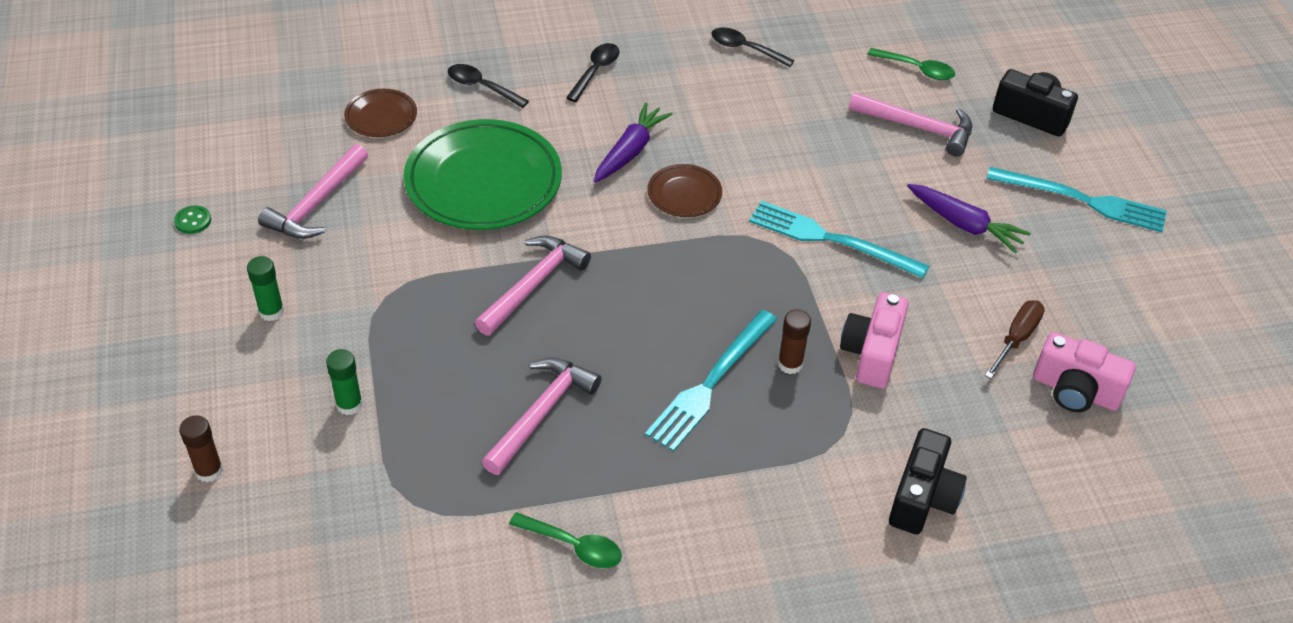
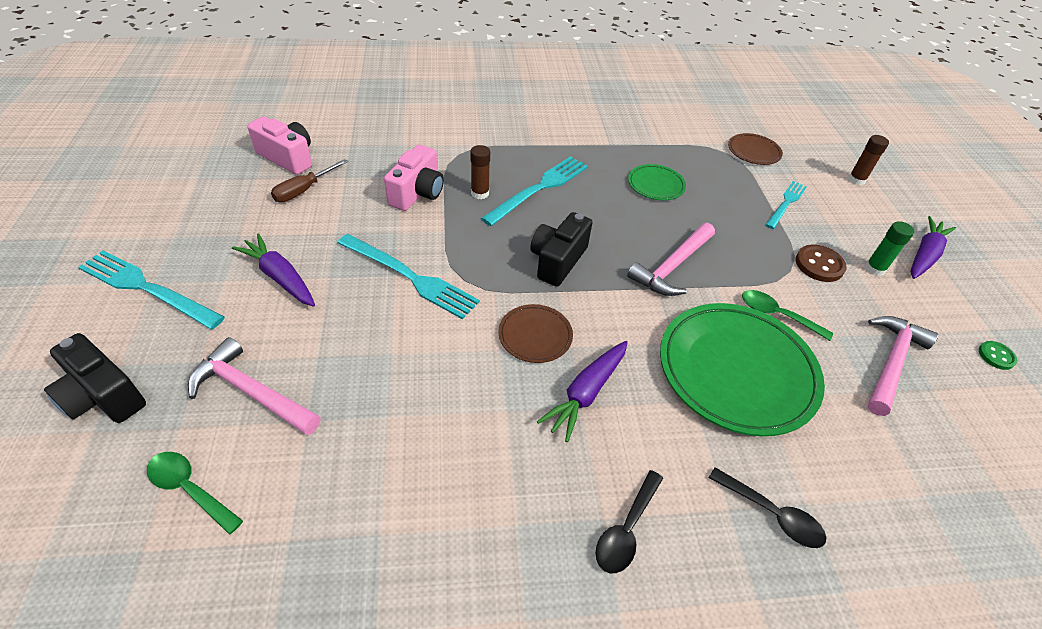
camera: 175 degrees left, 0 degrees up
(188, 340) = (924, 255): none -> purple carrot
(344, 308) = (819, 265): none -> brown button
(349, 404) = (786, 203): green glue stick -> turquoise fork
(381, 116) = (878, 474): brown plate -> brown plate (753, 152)
(541, 413) = (655, 185): pink hammer -> green plate
(574, 546) = (630, 126): green spoon -> green spoon (777, 315)
(745, 49) = (411, 557): black spoon -> none
(922, 498) = (424, 122): black camera -> black camera (557, 261)

